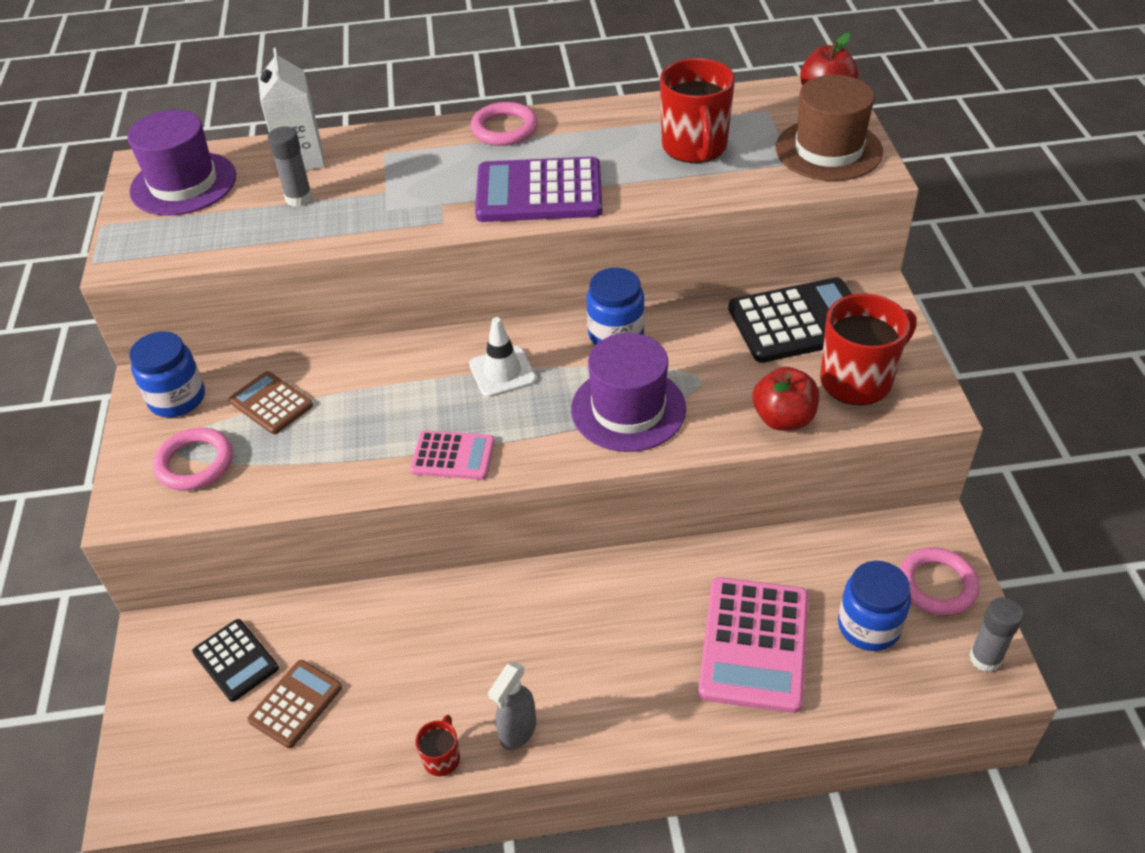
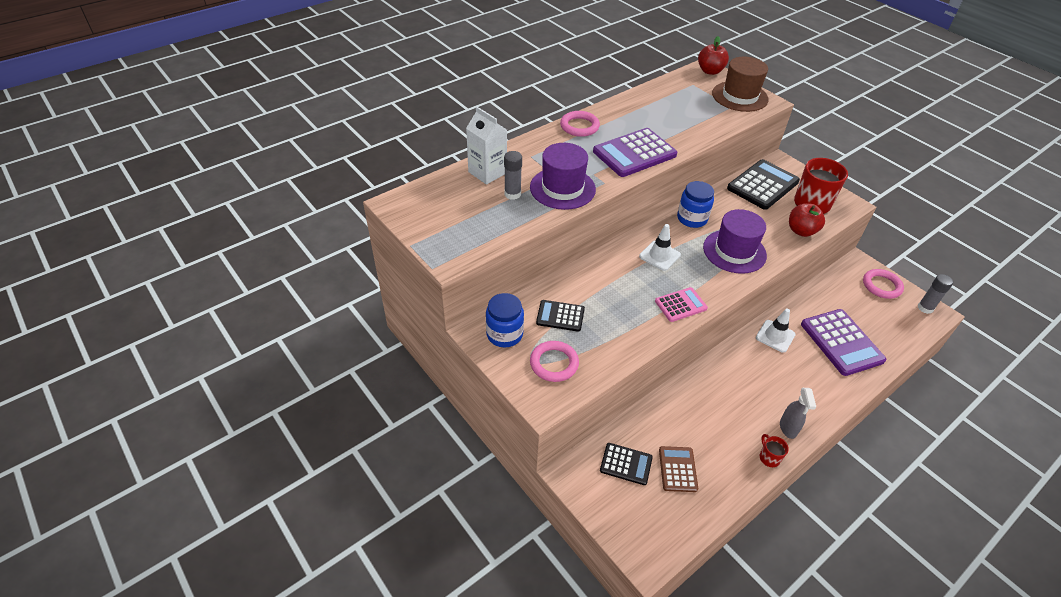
camera: 35 degrees left, 0 degrees up
(183, 184) = (433, 206): purple hat -> purple hat (562, 188)
(271, 403) = (560, 316): brown calculator -> black calculator
(647, 584) = (775, 336): none -> white traffic cone
(694, 148) = (681, 111): red mug -> none
(754, 644) = (841, 342): pink calculator -> purple calculator
(869, 626) = (874, 314): blue jar -> none

